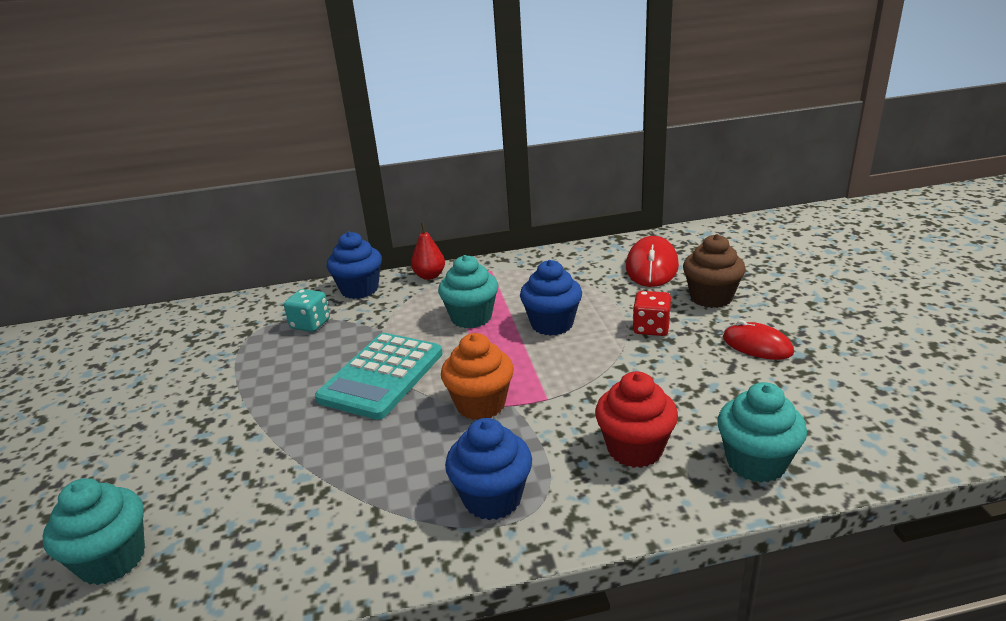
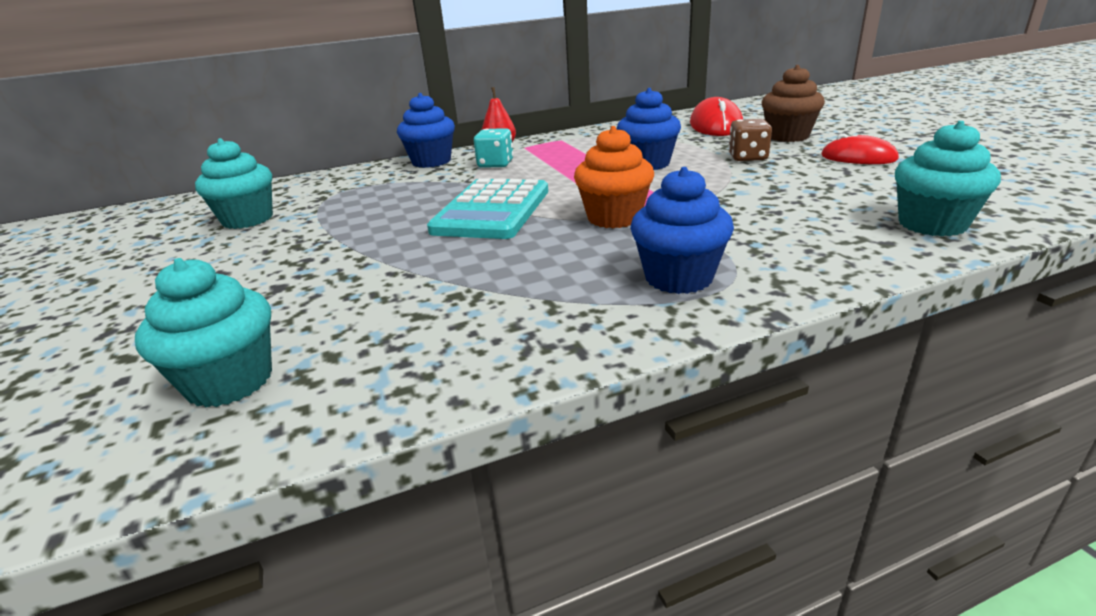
camera: 10 degrees left, 0 degrees up
(310, 324) = (391, 186): turquoise dice -> turquoise dice (495, 164)
(471, 317) = (562, 167): turquoise cupcake -> turquoise cupcake (248, 219)
(635, 449) = (802, 229): red cupcake -> none
(651, 328) = (747, 157): red dice -> brown dice

